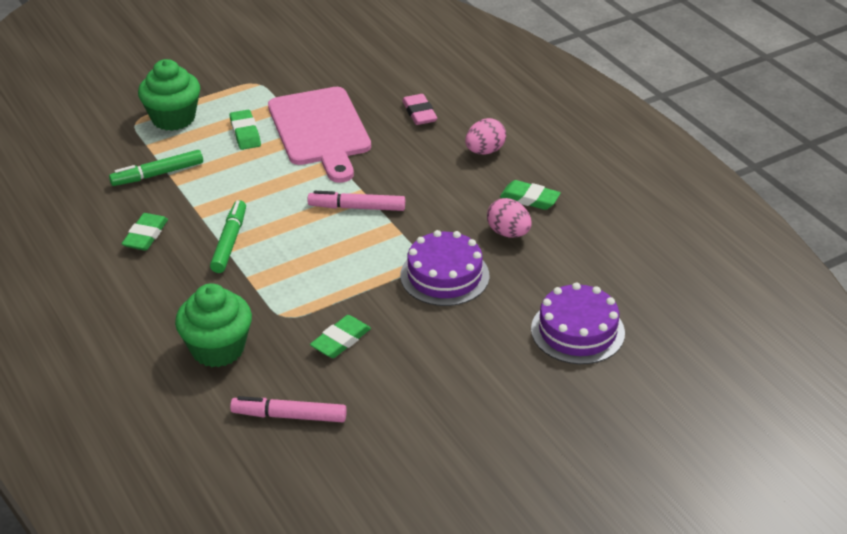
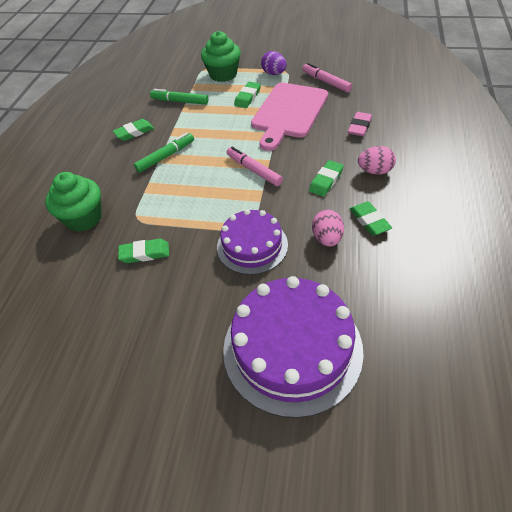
camera: 45 degrees right, 10 degrees up
(243, 92) = (274, 73): none -> purple egg
(289, 416) = (62, 286): pink marker -> pink marker (326, 82)
(447, 182) = (326, 181): none -> green eraser
(577, 331) = (292, 348): purple cake -> purple cake, size x1.63

